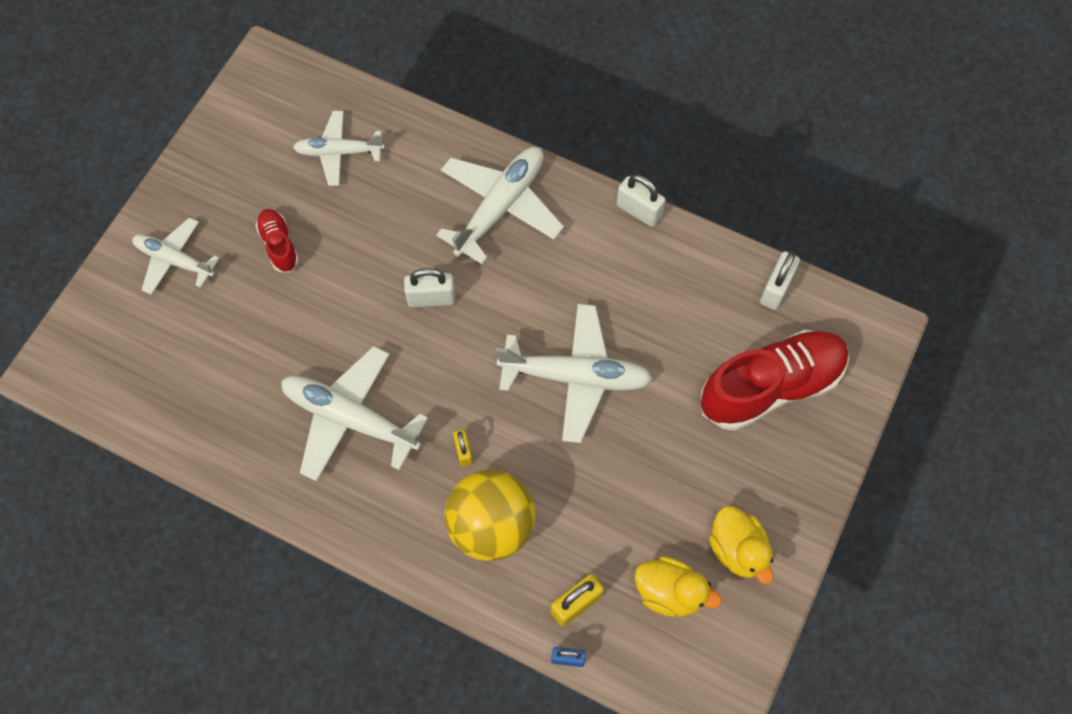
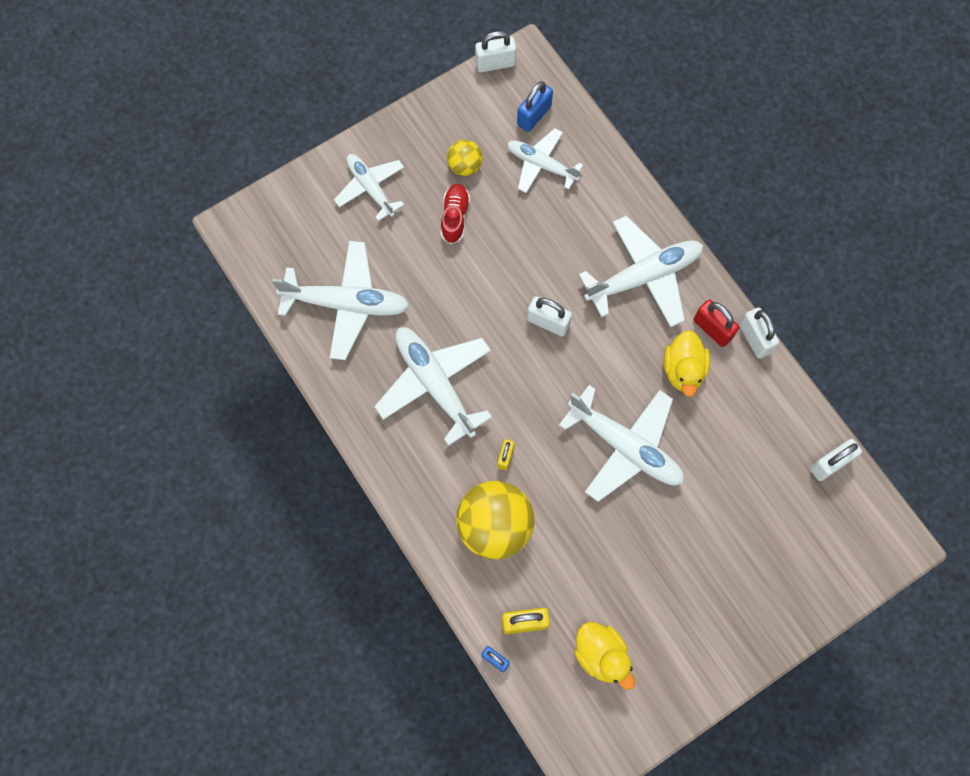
camera: 30 degrees right, 5 degrees up
(212, 387) = (346, 303): none -> white plane
(238, 79) = (495, 63): none -> white padlock
(261, 191) = (465, 166): none -> yellow ball
(305, 110) = (534, 115): none -> blue padlock
(594, 222) = (712, 329): none -> red padlock
(737, 549) = (673, 653): yellow duck -> yellow duck (683, 370)
(771, 387) = (777, 541): red shoe -> none

